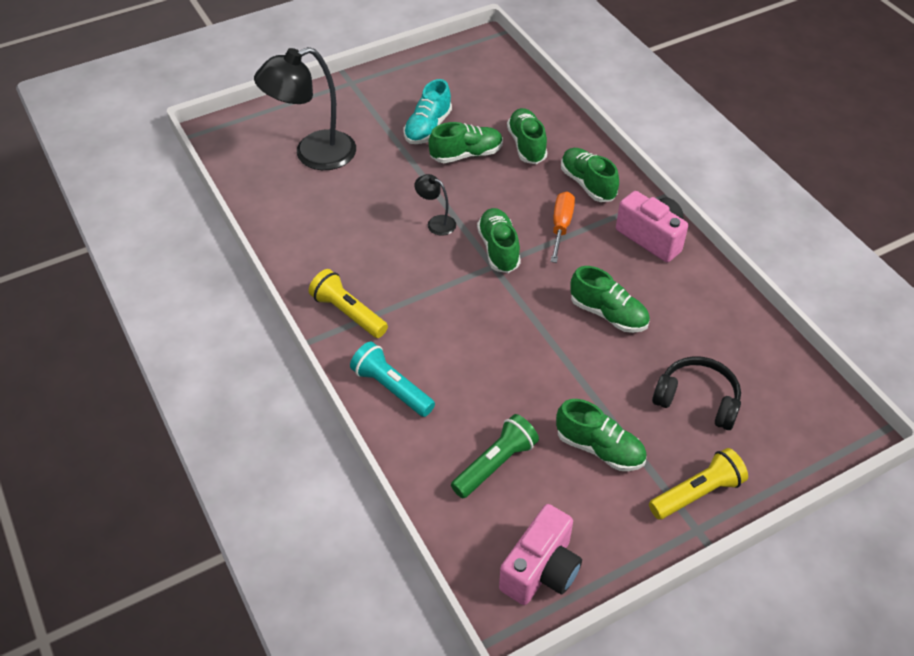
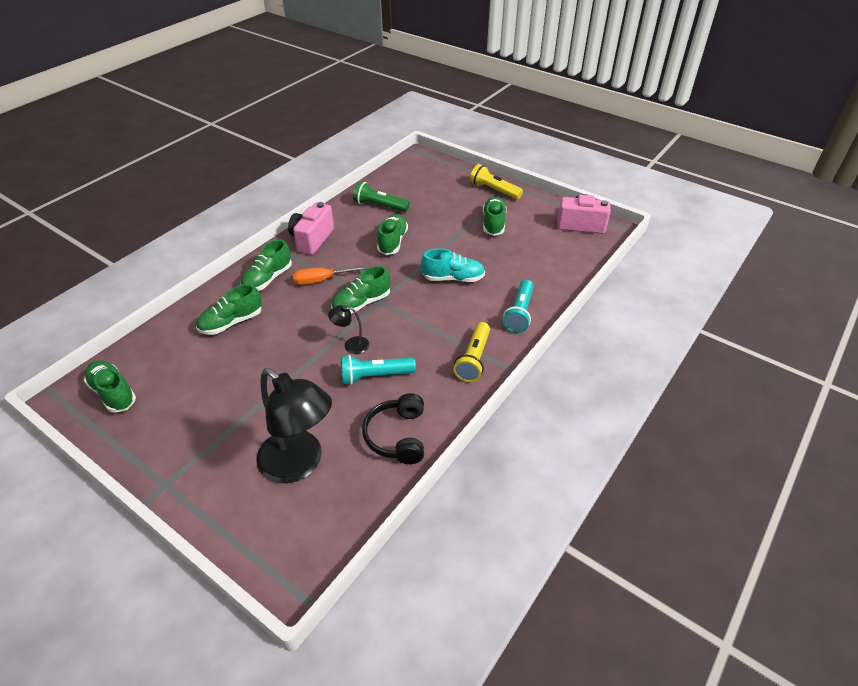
camera: 115 degrees left, 5 degrees down
(379, 228) = (375, 376): none -> turquoise flashlight
(428, 128) = (227, 392): turquoise shoe -> turquoise shoe (453, 278)
(436, 223) = (351, 345): black lamp -> black lamp turned 90 degrees clockwise
(466, 154) = (257, 354): green shoe -> green shoe (113, 393)
(495, 464) = (535, 255): green flashlight -> green flashlight (379, 206)
(697, 399) = (435, 200): black headphones -> black headphones (397, 436)

